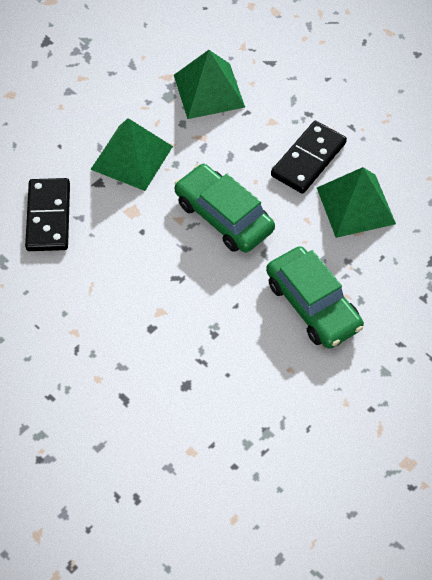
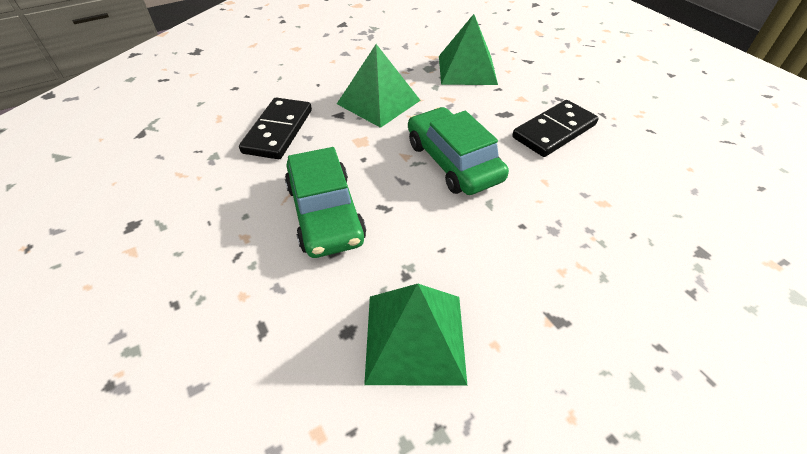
camera: 15 degrees right, 10 degrees down
(313, 305) = (539, 269): green car -> green car (325, 213)
(356, 205) = (603, 178): green pyramid -> green pyramid (415, 337)

